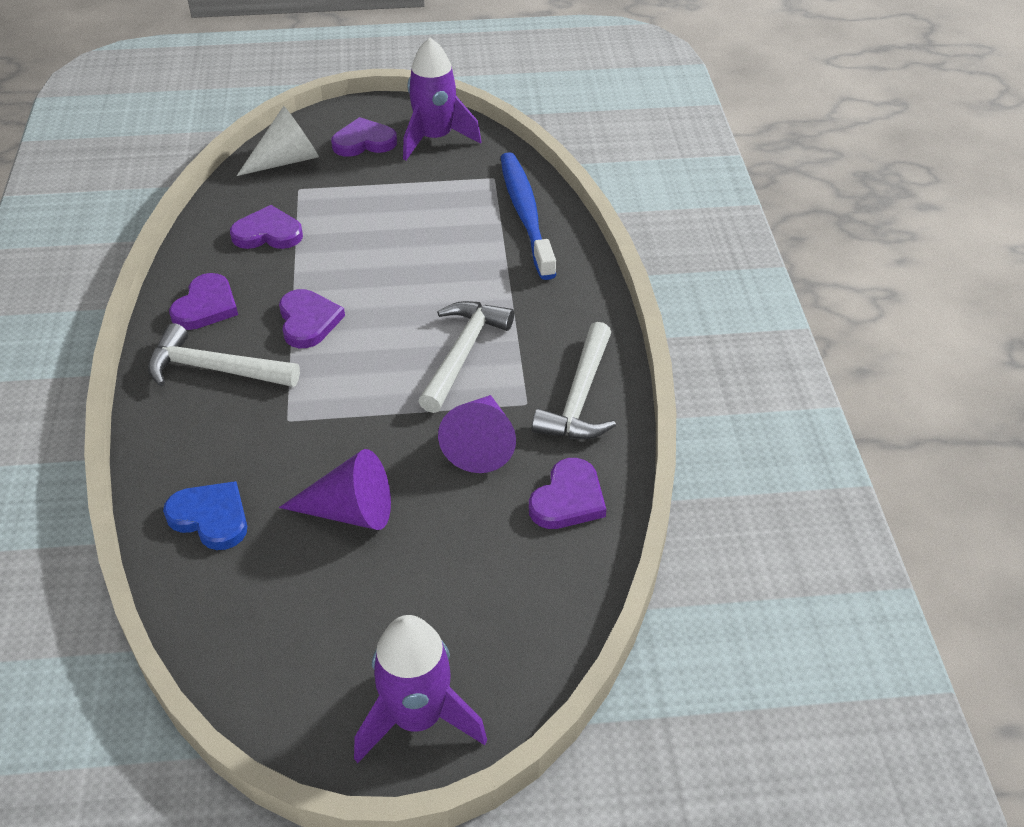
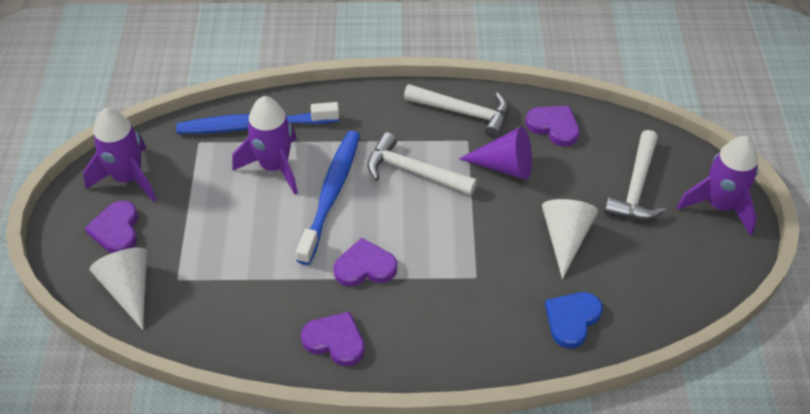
camera: 85 degrees left, 5 degrees up
(214, 369) = (416, 329): white hammer -> white hammer (636, 187)
(268, 233) = (241, 300): purple heart -> none
(349, 511) = (565, 238): purple cone -> white cone
(419, 284) = (331, 195): none -> blue toothbrush
(461, 236) = (274, 167): none -> purple rocket

